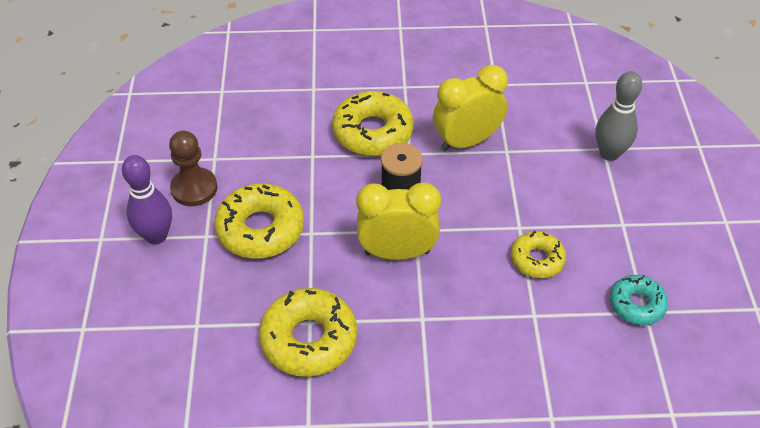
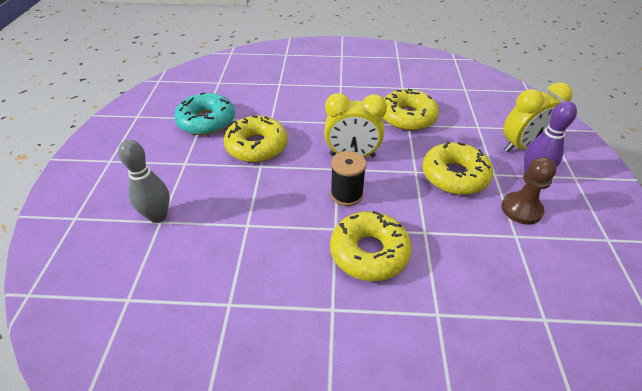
camera: 175 degrees left, 5 degrees down
(466, 141) = (281, 236): yellow clock -> yellow clock (522, 147)
(537, 259) = (257, 146): yellow donut -> yellow donut, size x1.66
(636, 304) = (206, 121): turquoise donut -> turquoise donut, size x1.66

